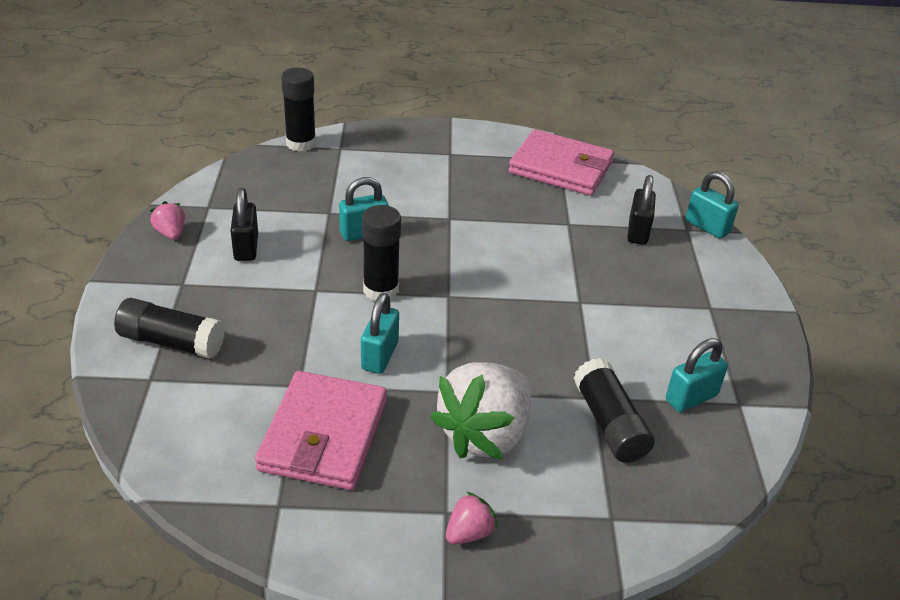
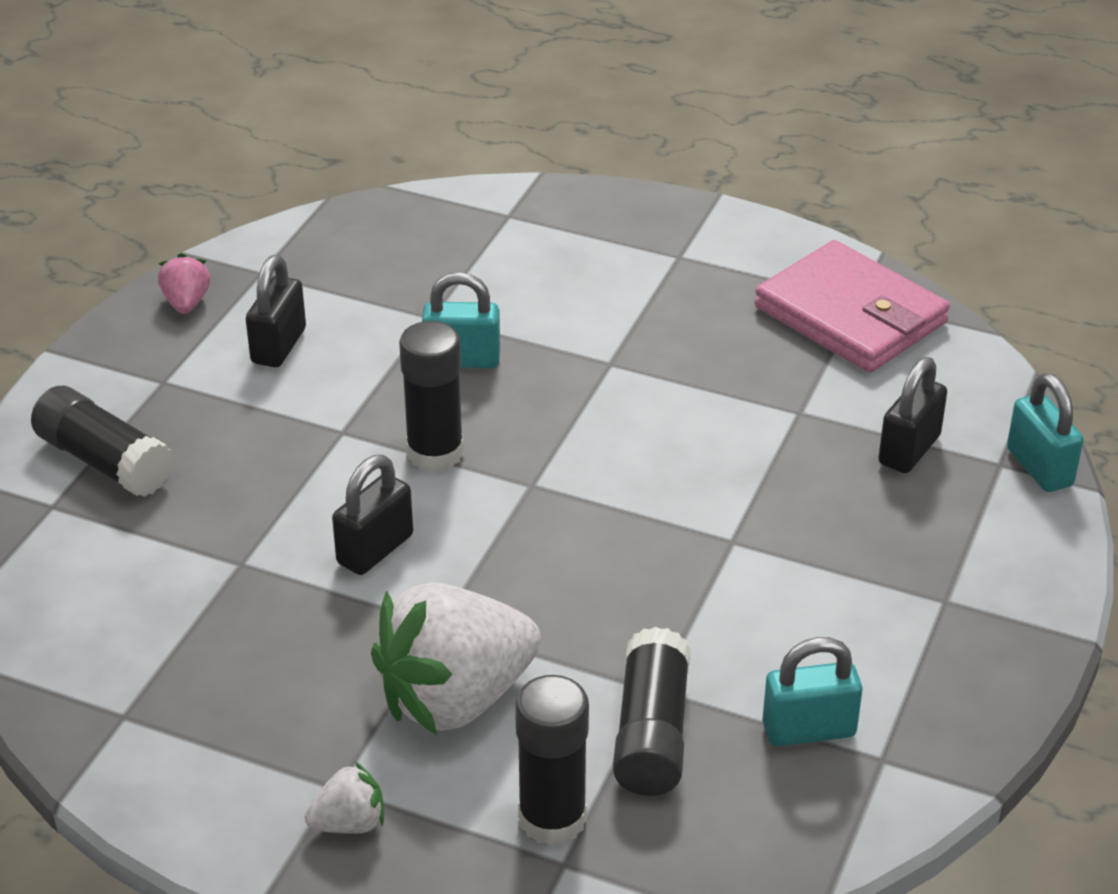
camera: 25 degrees right, 0 degrees up
(301, 143) = (451, 196): black glue stick -> black glue stick (552, 818)
(324, 435) = (233, 640): pink wallet -> none
(380, 356) = (375, 549): turquoise padlock -> black padlock
(469, 533) = (349, 823): pink strawberry -> white strawberry

